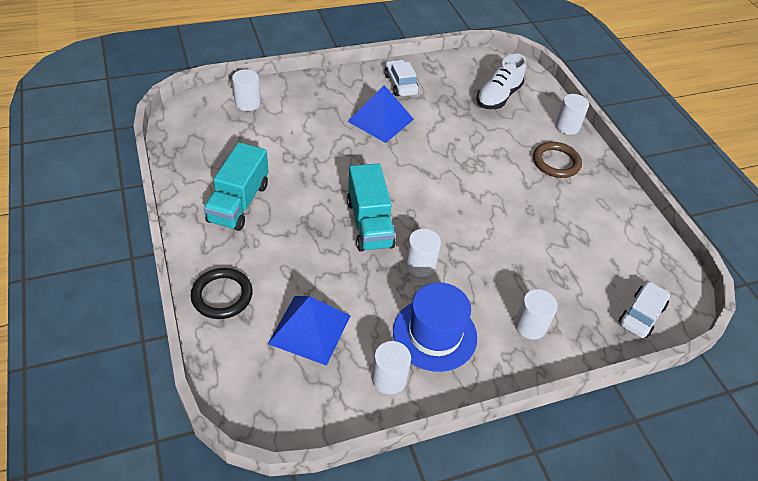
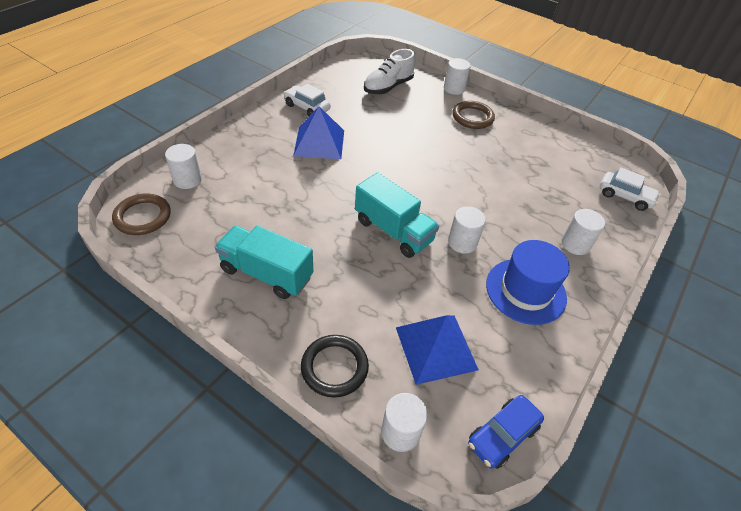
camera: 35 degrees left, 0 degrees up
(192, 116) = (143, 217): none -> brown ring
(238, 203) = (266, 273): turquoise truck -> turquoise truck turned 135 degrees clockwise
(295, 420) = (502, 435): none -> blue car
(389, 379) = (532, 348): white cylinder -> white cylinder (400, 432)
(498, 97) = (388, 87): white shoe -> white shoe turned 45 degrees clockwise
(641, 315) = (625, 196): white car -> white car turned 120 degrees clockwise

